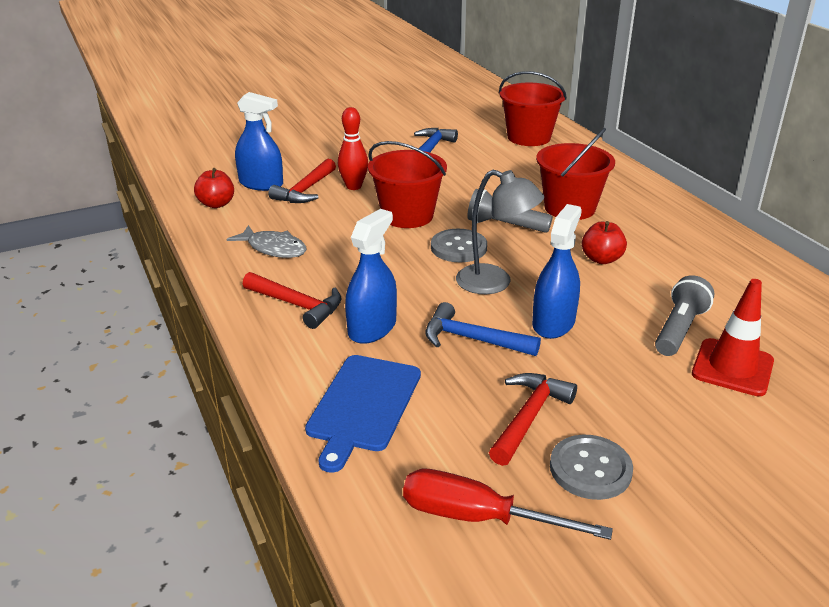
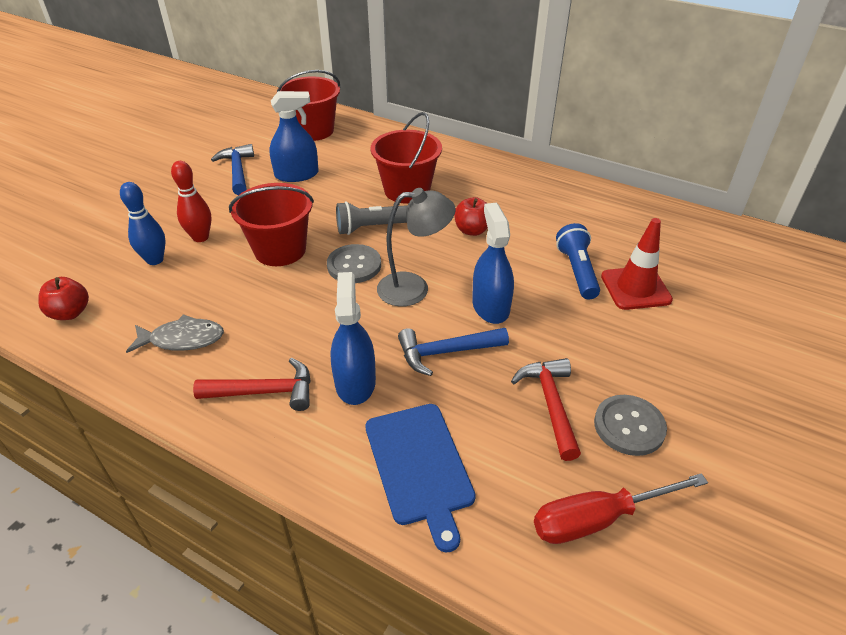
camera: 35 degrees left, 10 degrees up
(261, 184) = (99, 269): blue spray bottle -> blue spray bottle (296, 175)
(305, 190) = (155, 260): red hammer -> blue bowling pin
(679, 329) = (576, 271): grey flashlight -> blue flashlight

